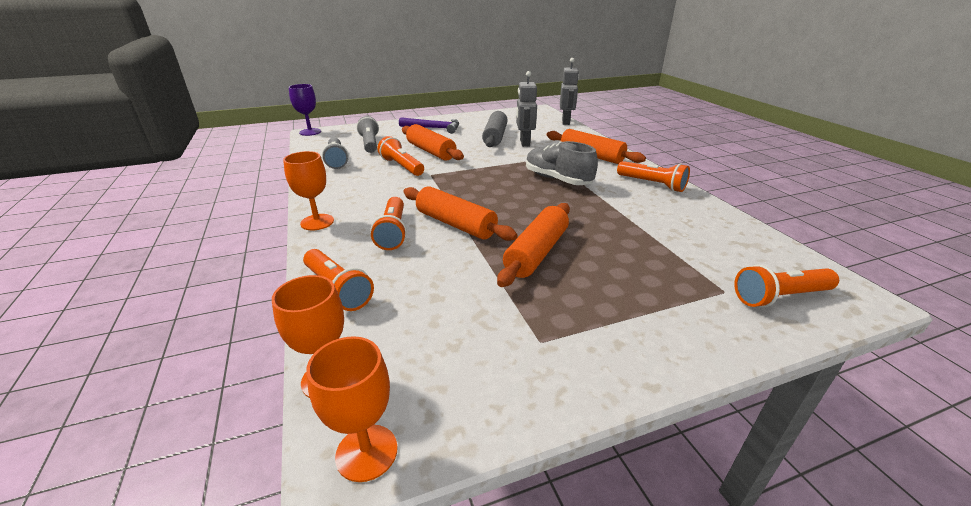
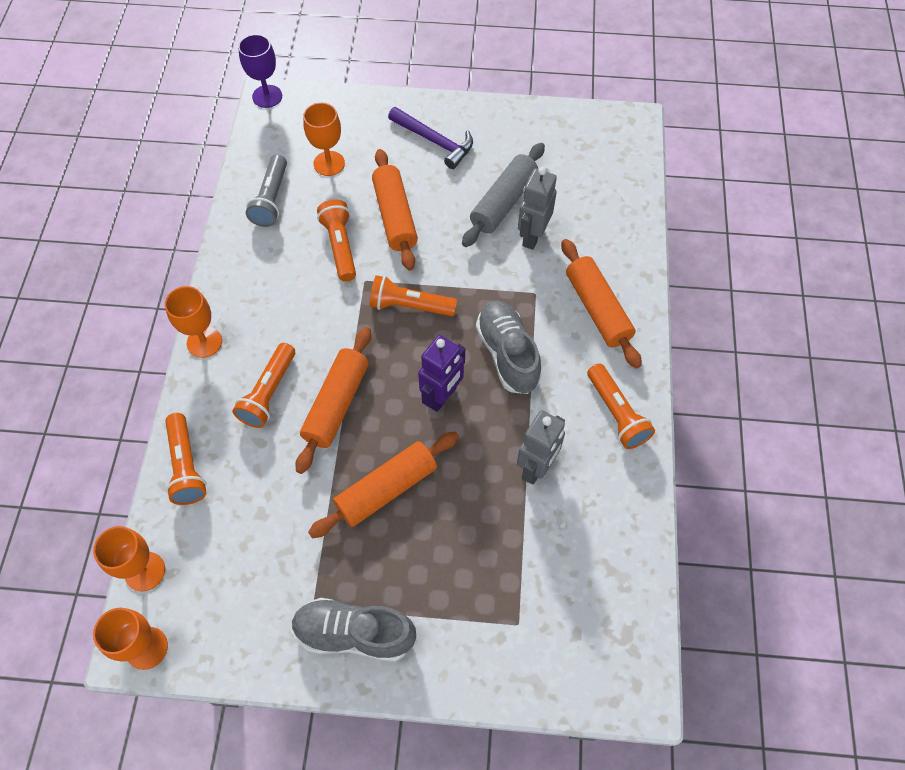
camera: 25 degrees right, 30 degrees up
(370, 144) = (329, 163): grey flashlight -> orange goblet
(455, 224) = (336, 404): orange rolling pin -> orange rolling pin turned 45 degrees clockwise
(533, 203) = (442, 396): none -> purple robot
(566, 122) = (642, 187): grey robot -> grey robot (536, 467)
(599, 346) = (354, 633): none -> grey shoe
(779, 297) = (561, 654): orange flashlight -> orange flashlight (410, 306)

